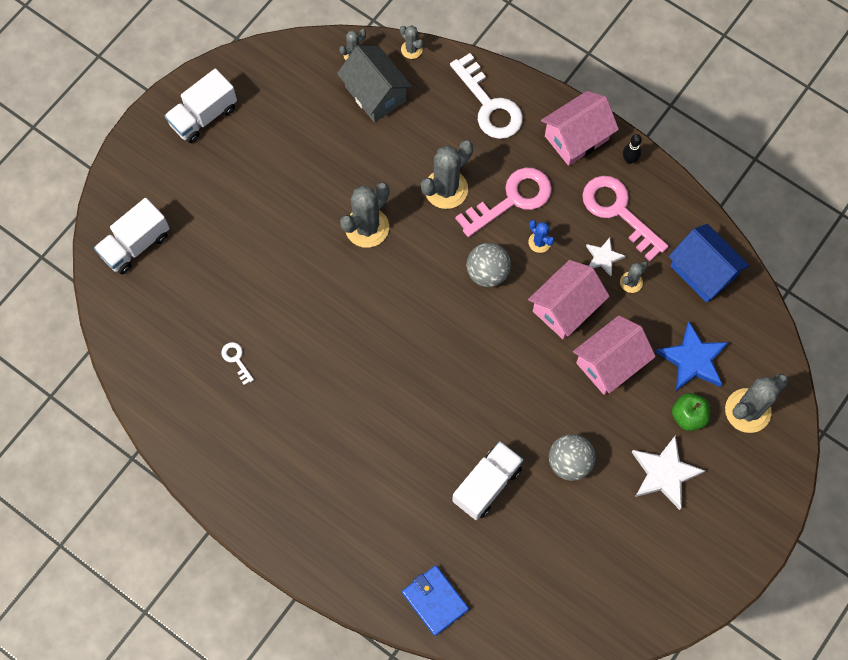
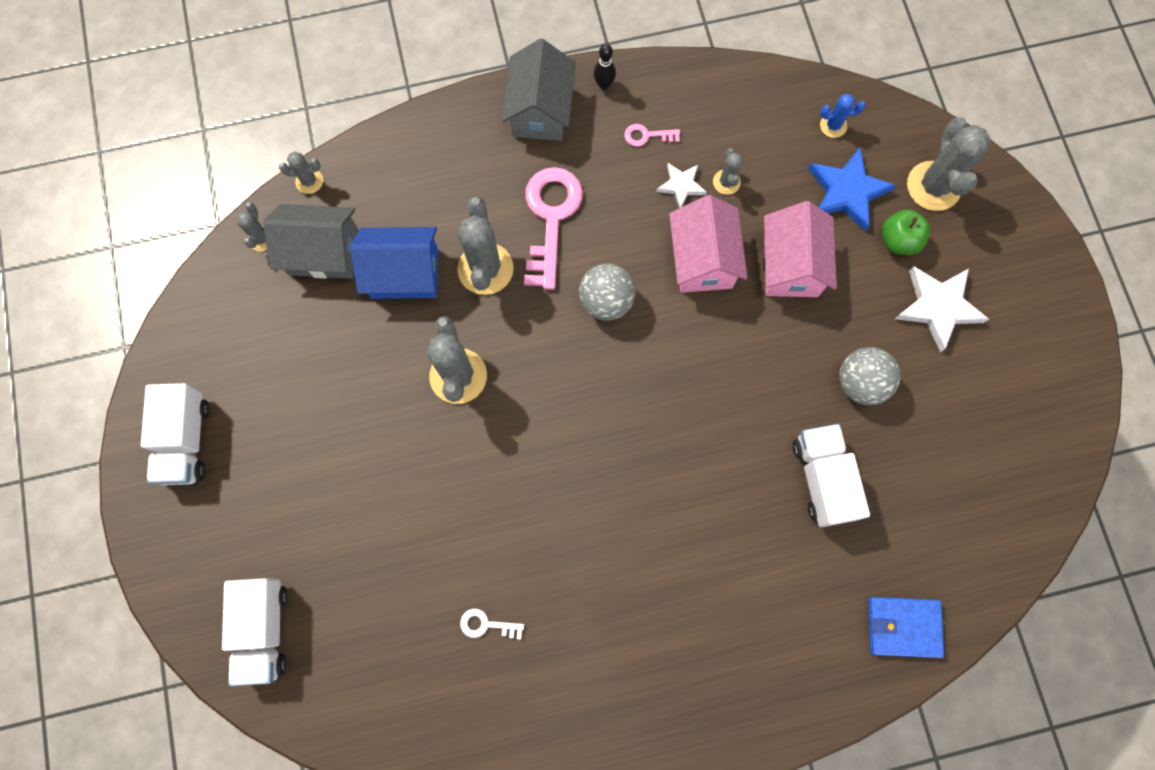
camera: 50 degrees left, 5 degrees up
(489, 105) = (435, 158): white key -> none
(539, 242) = (616, 229): blue cactus -> blue cactus (833, 125)
(576, 138) = (540, 111): pink house -> grey house
(618, 212) = (647, 136): pink key -> pink key, size x0.44
(703, 271) = (768, 113): blue house -> blue house (404, 273)

